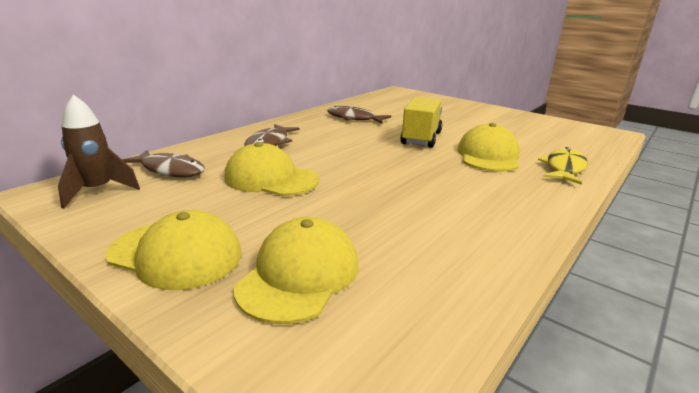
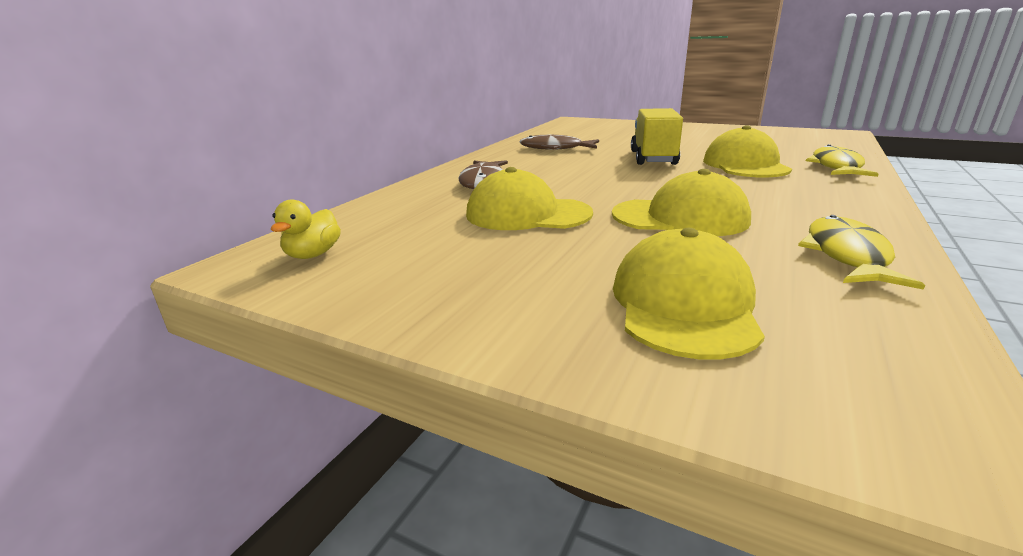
camera: 10 degrees left, 0 degrees up
(97, 191) = (313, 254): brown rocket -> yellow duck
(170, 170) = (388, 221): brown fish -> none
(176, 254) = (500, 306): yellow cap -> yellow cap (680, 217)
(469, 255) = (847, 255): none -> yellow fish

